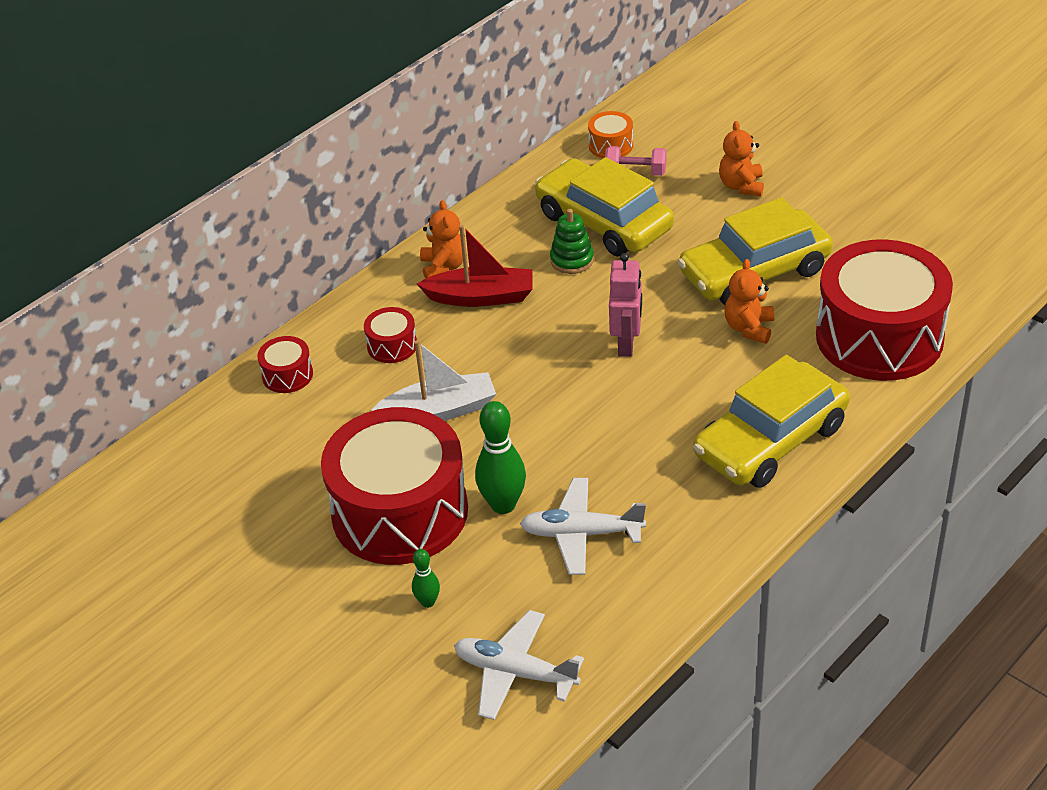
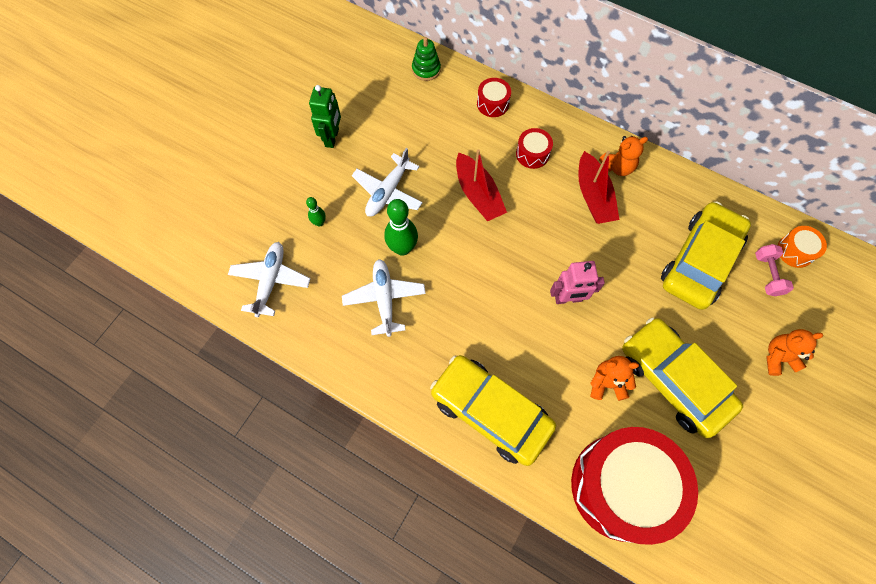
camera: 75 degrees right, 25 degrees up
(272, 573) = (332, 138): none -> green robot
(400, 512) = (388, 192): red drum -> white plane
(439, 411) = (478, 194): white boat -> red boat
(572, 260) = (649, 247): green stacking toy -> green stacking toy (426, 69)

